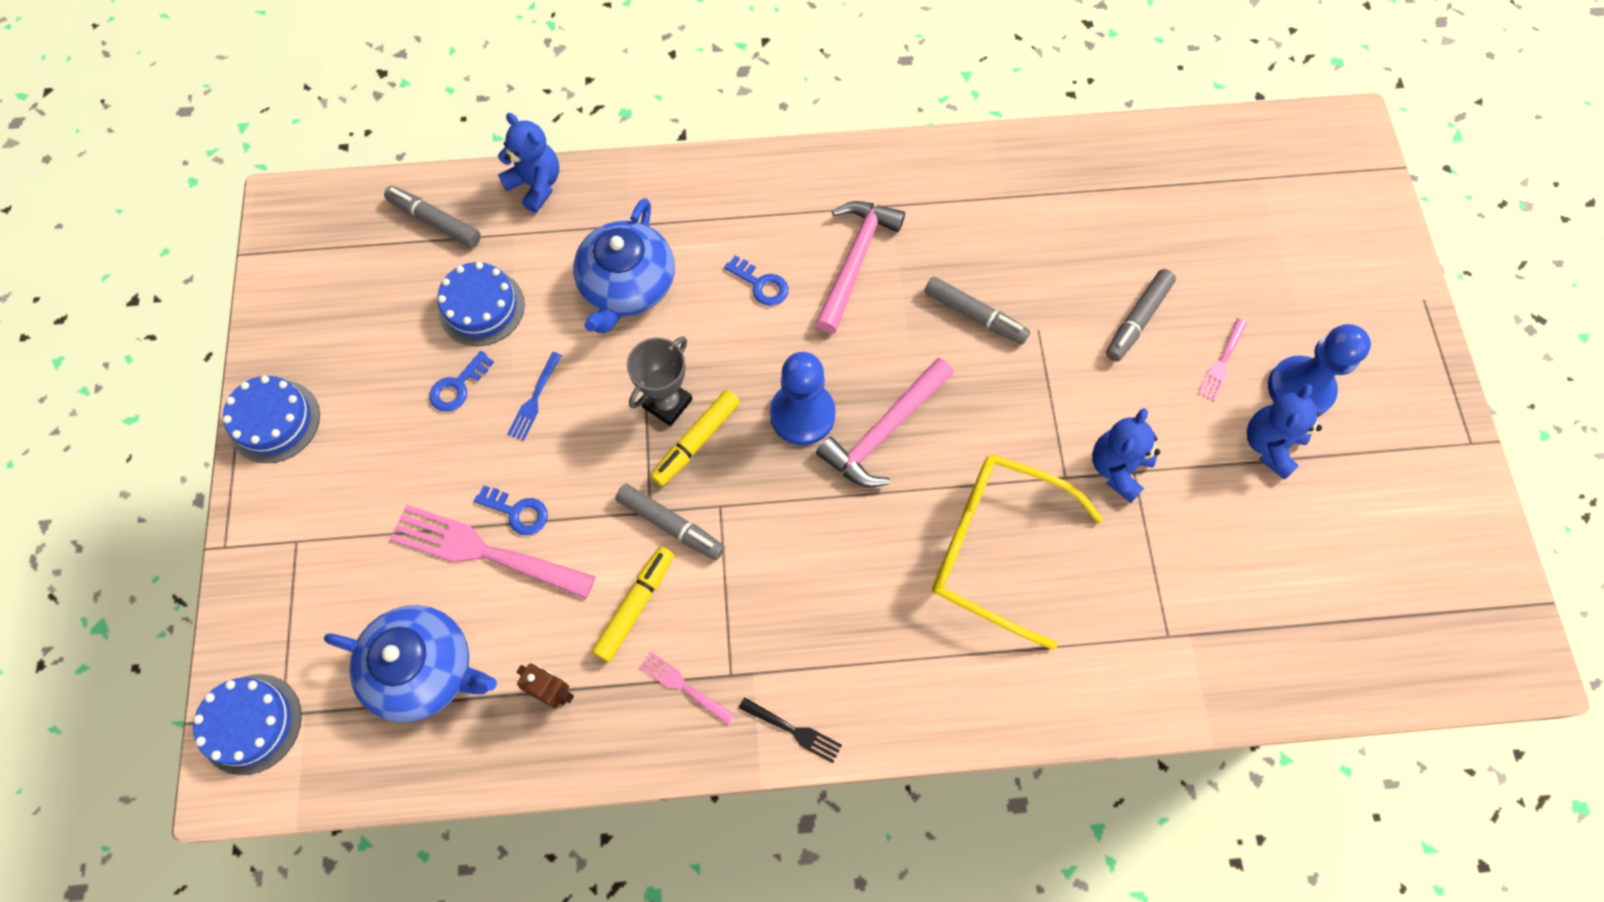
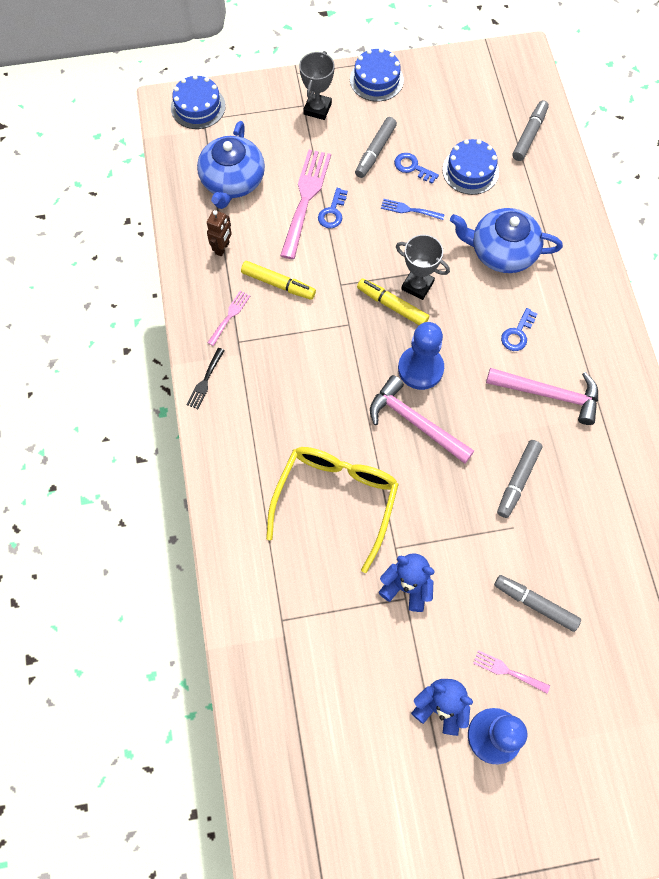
camera: 85 degrees right, 0 degrees up
(309, 519) = (317, 109): none -> grey trophy
(536, 185) = (570, 187): blue teddy bear -> none
(670, 525) = (332, 297): grey marker -> grey marker (375, 151)

